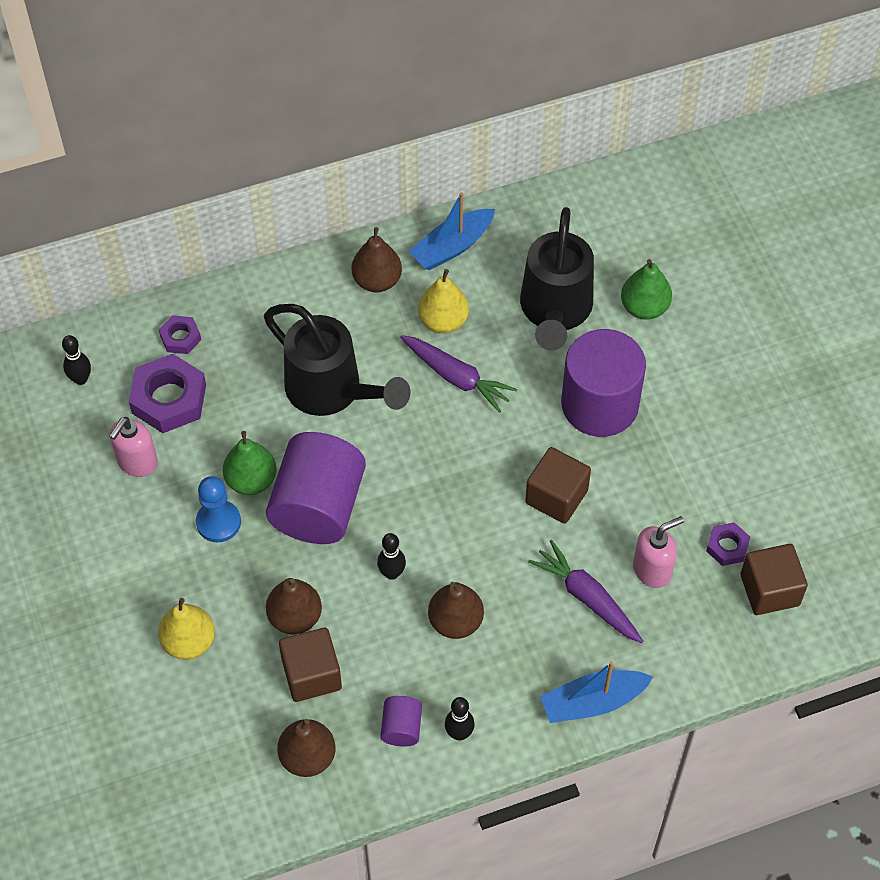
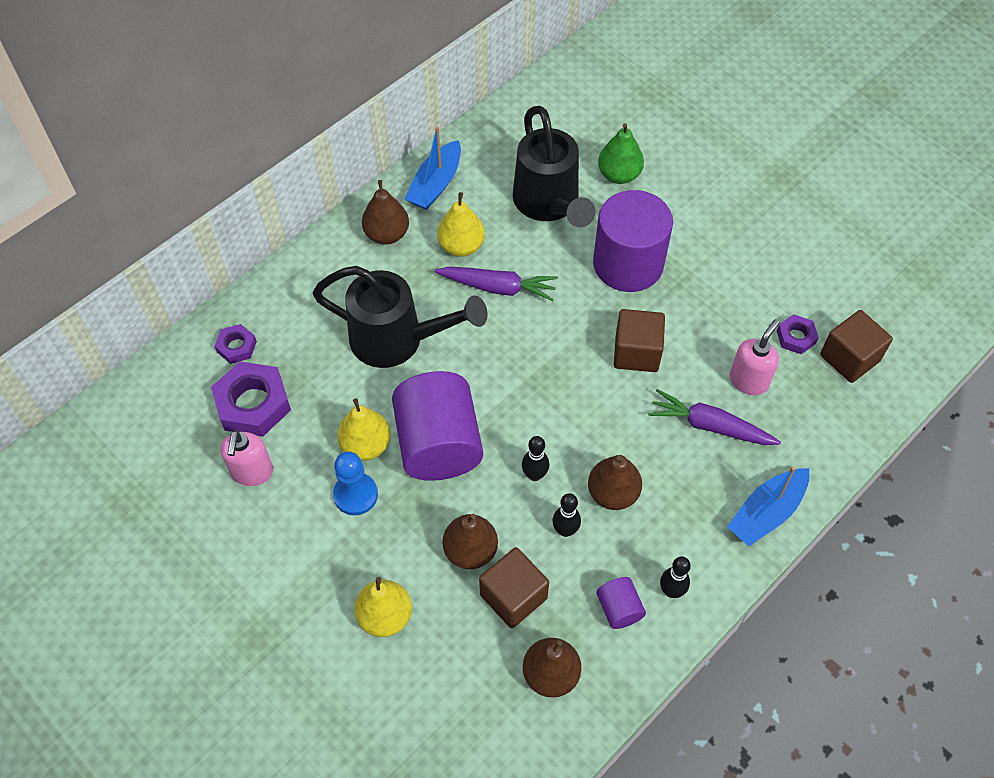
camera: 25 degrees left, 0 degrees up
(80, 379) = (161, 418): black bowling pin -> black bowling pin (565, 530)
(251, 480) = (366, 445): green pear -> yellow pear

